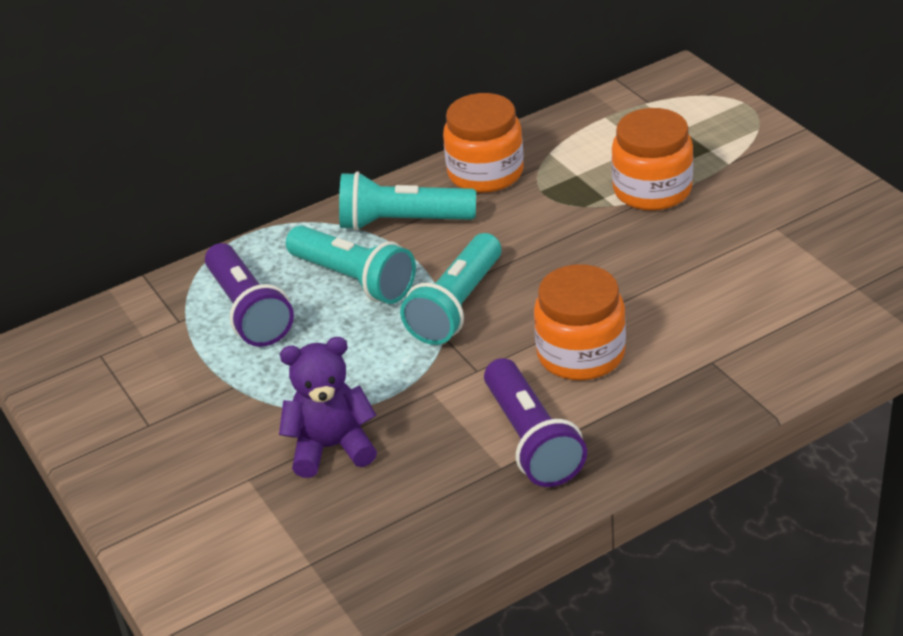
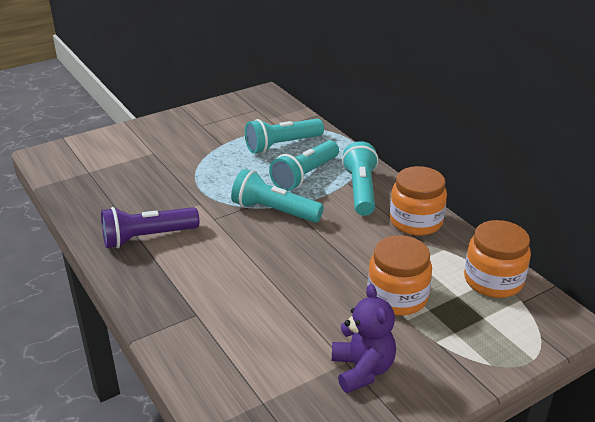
camera: 85 degrees right, 5 degrees down
(249, 311) = (282, 145): purple flashlight -> turquoise flashlight
(331, 447) = (166, 174): purple teddy bear -> purple teddy bear (362, 370)
(581, 354) = (218, 257): orange jar -> orange jar (493, 280)

